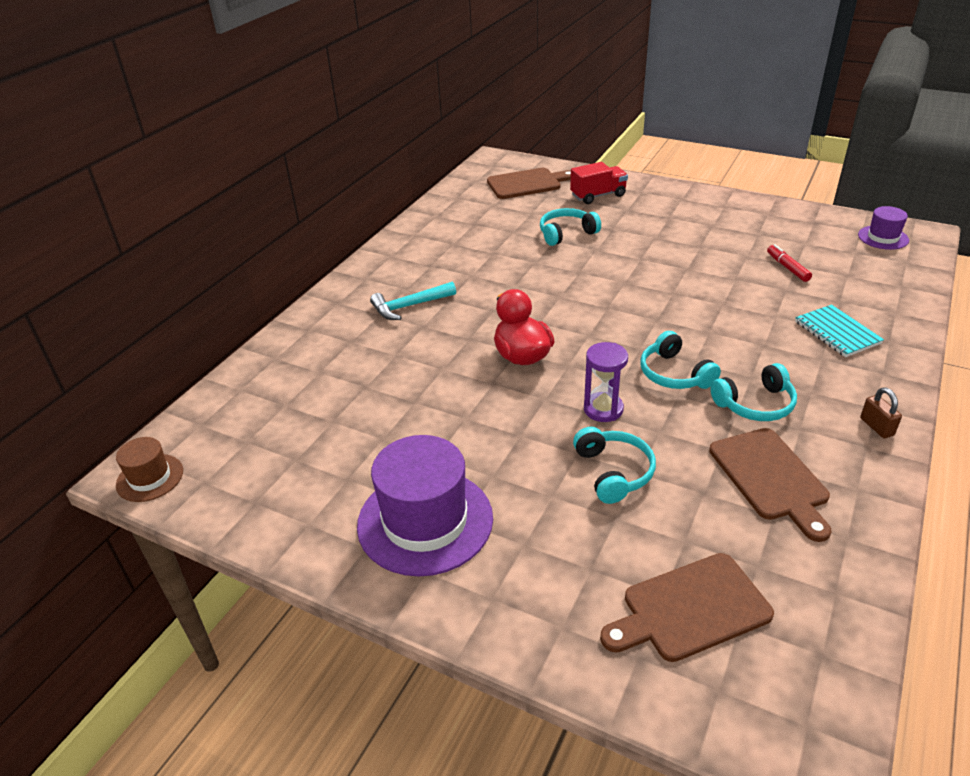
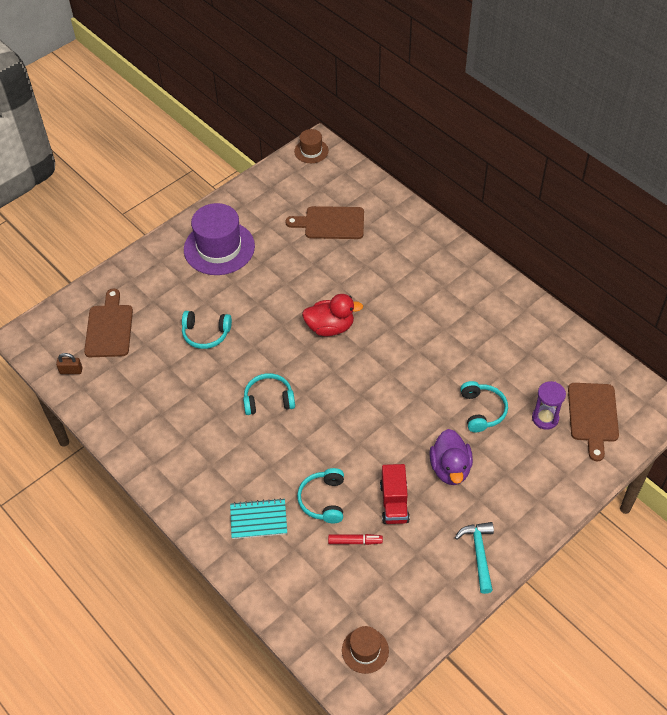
camera: 110 degrees right, 15 degrees up
(409, 306) = (419, 284): turquoise hammer -> turquoise hammer (479, 554)
(598, 195) = (544, 462): red truck -> red truck (394, 503)
(603, 409) = (257, 349): purple hourglass -> purple hourglass (545, 418)
(650, 236) = (450, 468): none -> purple duck
(755, 404) = (218, 427): turquoise headphones -> turquoise headphones (323, 500)
(770, 478) = (160, 402): brown cutting board -> brown cutting board (331, 223)
(876, 427) = (164, 479): brown padlock -> brown padlock (71, 371)
(883, 237) = (365, 650): purple hat -> brown hat

